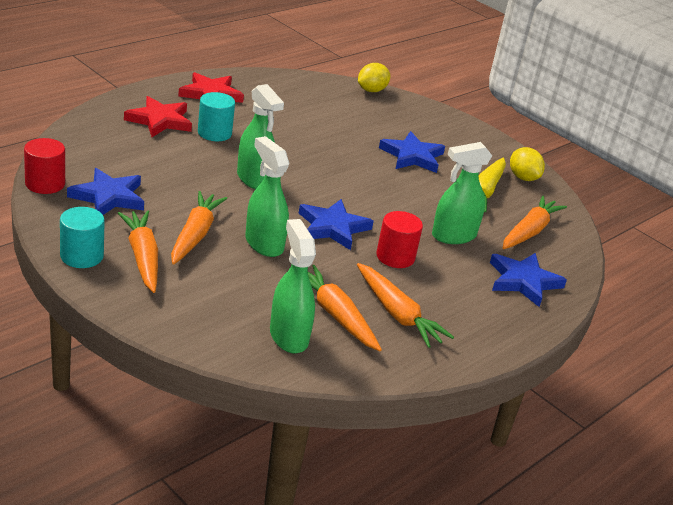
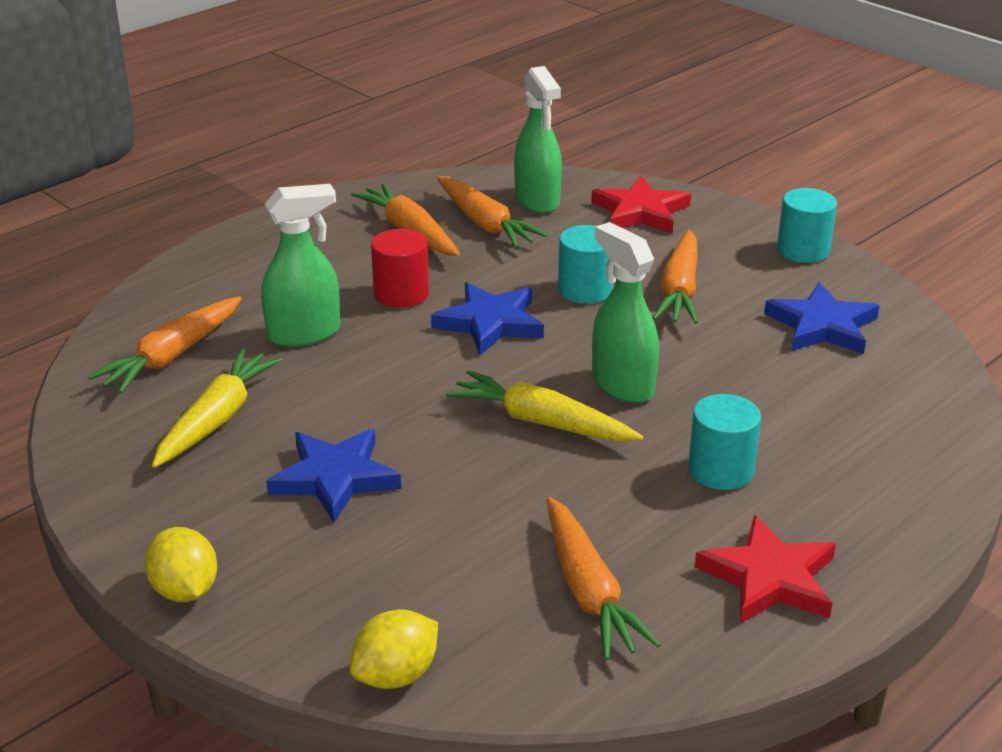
camera: 175 degrees left, 0 degrees up
(45, 184) = (921, 333): red cylinder -> none
(142, 257) = (732, 257): orange carrot -> orange carrot (589, 591)
(159, 120) = (832, 483): red star -> red star (640, 212)
(264, 244) = (585, 290): green spray bottle -> turquoise cylinder
(305, 166) = (541, 422): none -> yellow carrot
(523, 177) = (122, 462): yellow lemon -> yellow lemon (185, 590)
(523, 281) = (224, 283): blue star -> none

